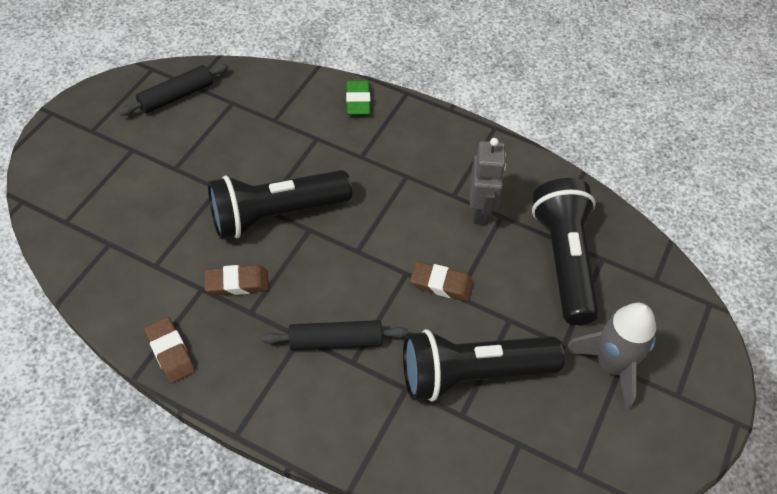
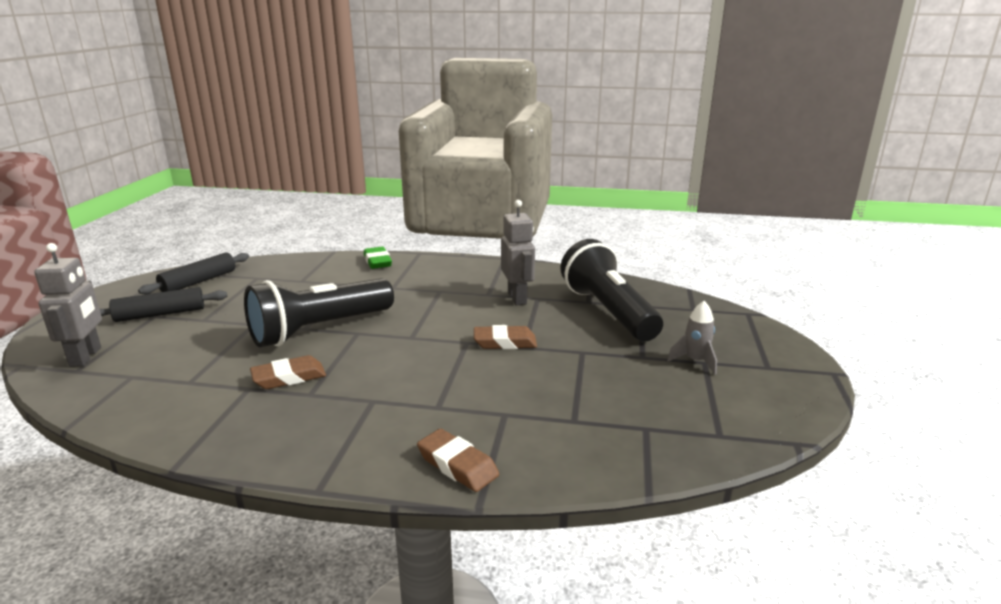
camera: 15 degrees left, 30 degrees down
(73, 202) = (86, 357): none -> grey robot
(170, 352) = (218, 440): brown eraser -> brown eraser (457, 465)
(336, 341) = (413, 396): black rolling pin -> black rolling pin (160, 314)
(472, 374) = (568, 391): black flashlight -> none
(611, 366) = (695, 361): grey rocket -> grey rocket, size x0.56

